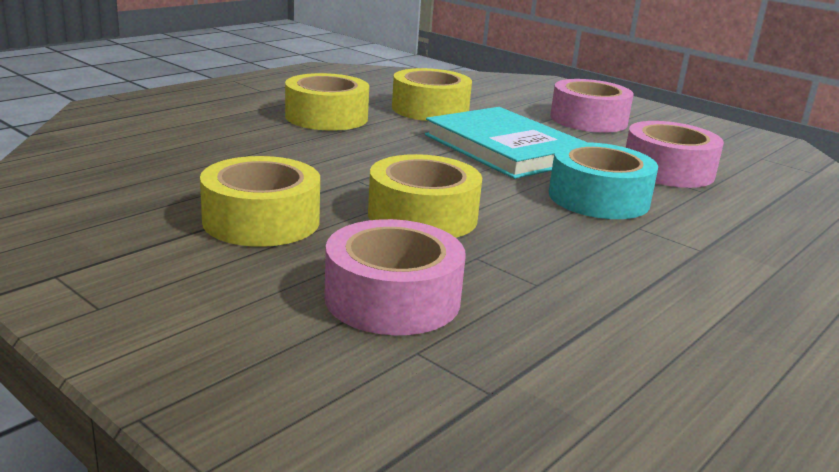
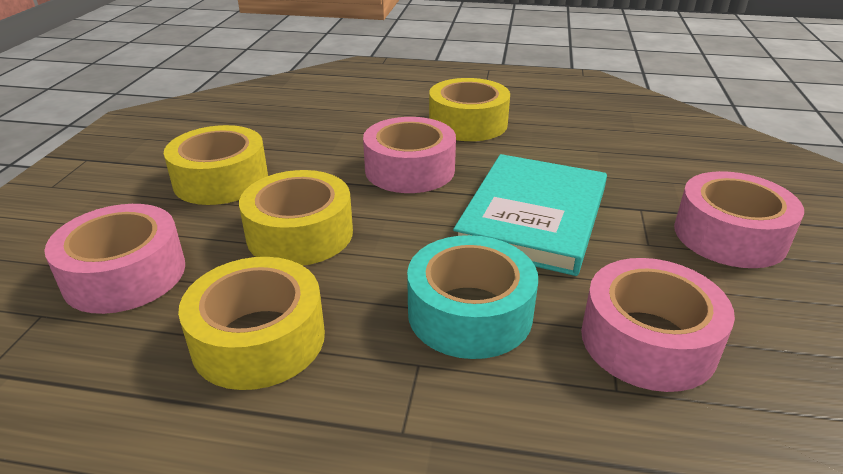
camera: 60 degrees right, 10 degrees up
(374, 155) = (410, 170): none -> pink tape
(430, 109) = (575, 150): yellow tape -> yellow tape (259, 339)

